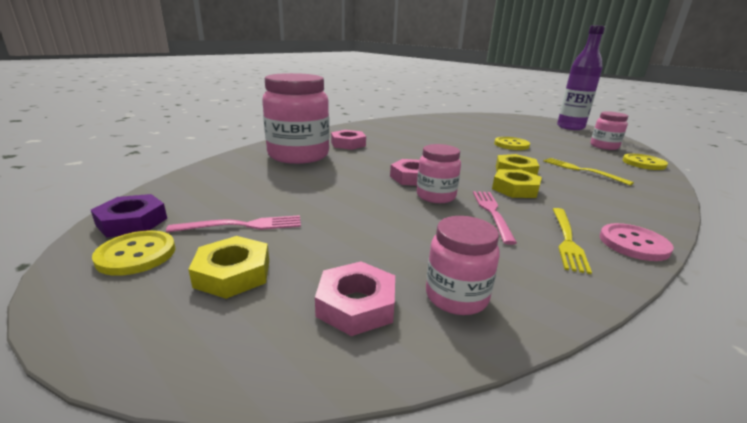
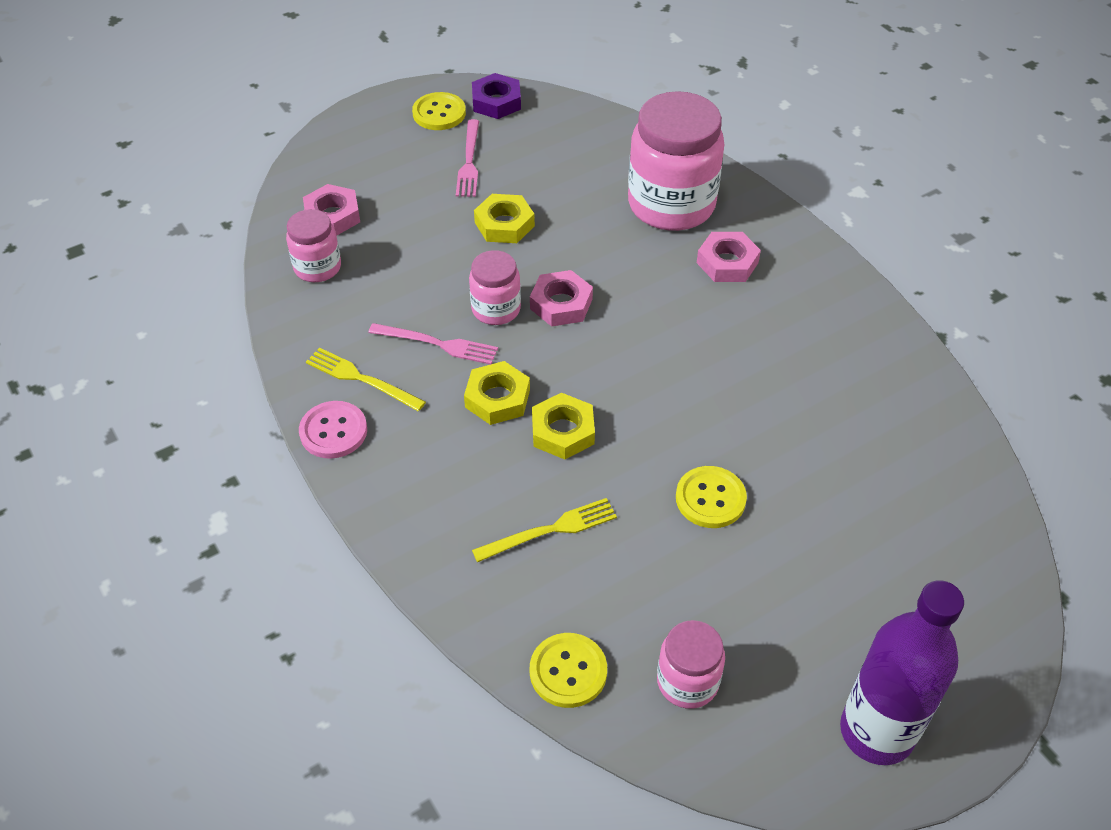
camera: 105 degrees right, 25 degrees up
(233, 273) = (394, 160): yellow nut -> yellow nut (504, 224)

